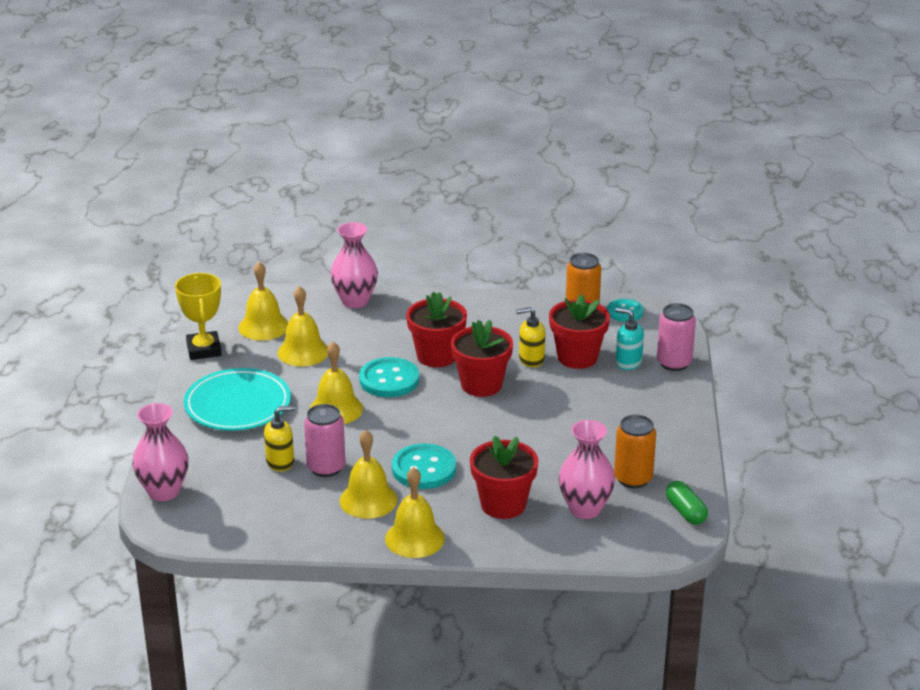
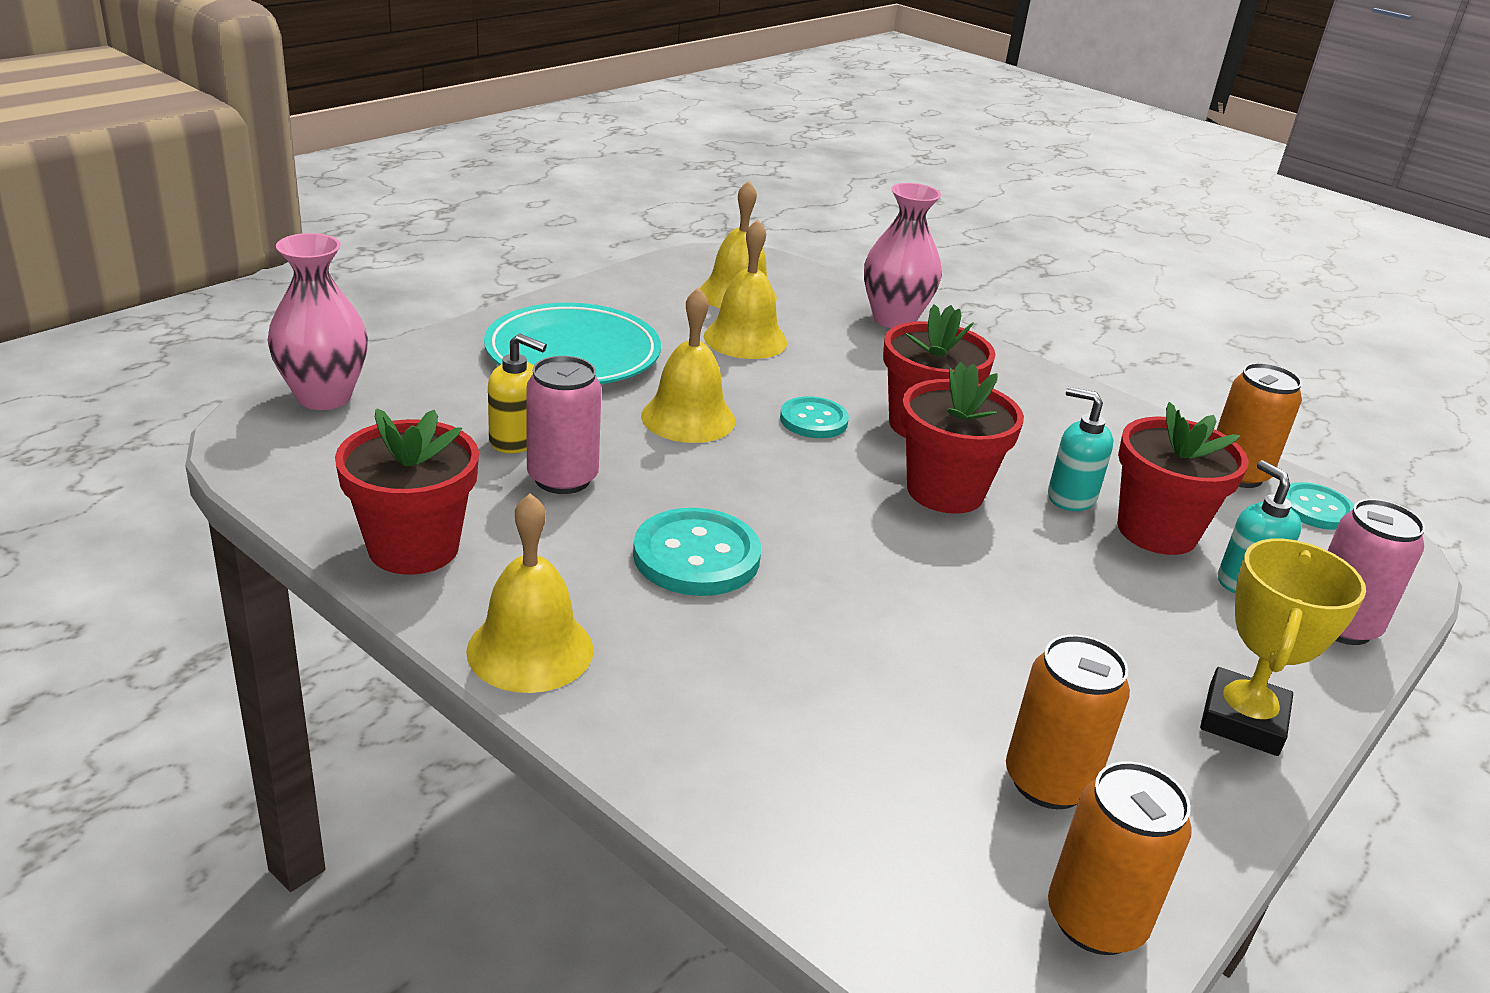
camera: 35 degrees right, 0 degrees up
(204, 350) = (629, 285): yellow trophy -> yellow trophy (1242, 720)
(368, 500) = (551, 552): yellow bell -> none
(389, 380) = (813, 420): turquoise button -> turquoise button, size x0.64
(503, 504) = (747, 683): red flower pot -> red flower pot (413, 548)
(531, 359) = (1070, 497): yellow soap dispenser -> turquoise soap dispenser
(585, 509) = (886, 782): pink vase -> none
(685, 512) = (1095, 920): green capsule -> orange can

